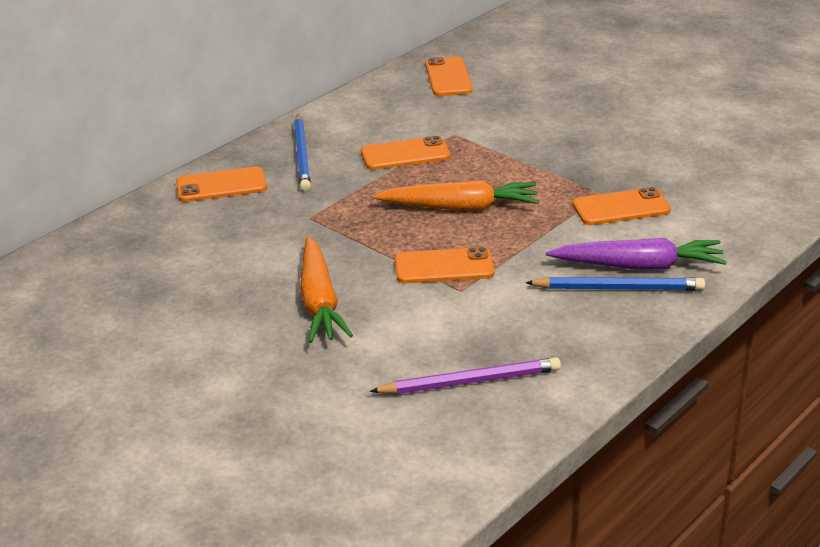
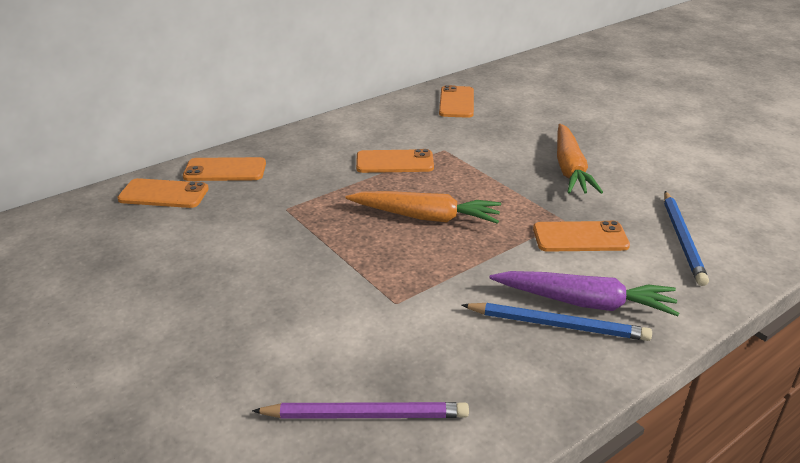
camera: 10 degrees right, 0 degrees up
(302, 155) = (306, 152): blue pencil -> blue pencil (682, 239)
(319, 302) = (254, 295): orange carrot -> orange carrot (570, 169)
(444, 267) = (388, 275): orange phone -> orange phone (163, 194)

